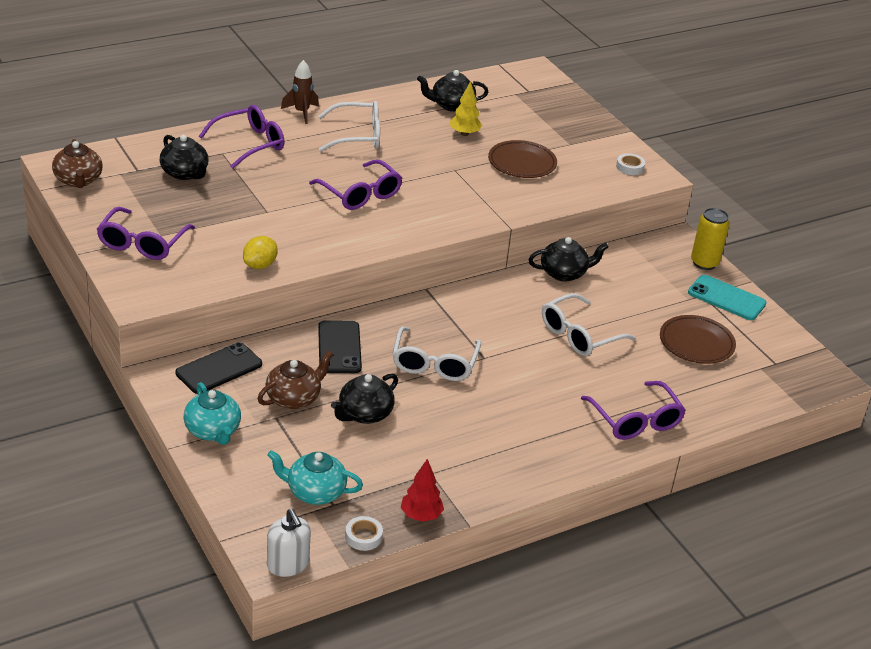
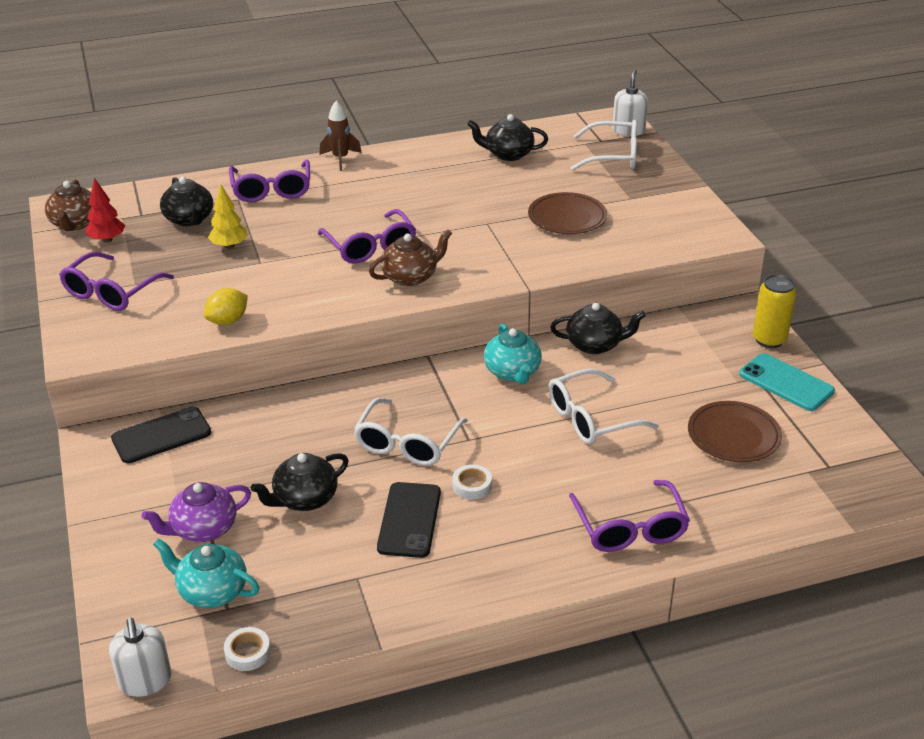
camera: 15 degrees right, 0 degrees up
(213, 431) = (125, 508): turquoise teapot -> turquoise teapot (512, 372)
(250, 144) = (271, 190): purple glasses -> purple glasses turned 105 degrees clockwise
(287, 444) = (203, 529): none -> purple teapot
(294, 398) = (231, 475): brown teapot -> brown teapot (410, 277)
(339, 347) = (305, 418): black phone -> black phone (409, 520)
(358, 136) = (392, 184): white glasses -> white glasses (614, 156)
(421, 515) = (326, 631): red tree -> red tree (107, 240)
(464, 133) = (512, 184): yellow tree -> yellow tree (229, 246)
(549, 81) = (628, 130): none -> white soap dispenser
(630, 167) = (693, 225): white tape -> white tape (472, 485)

